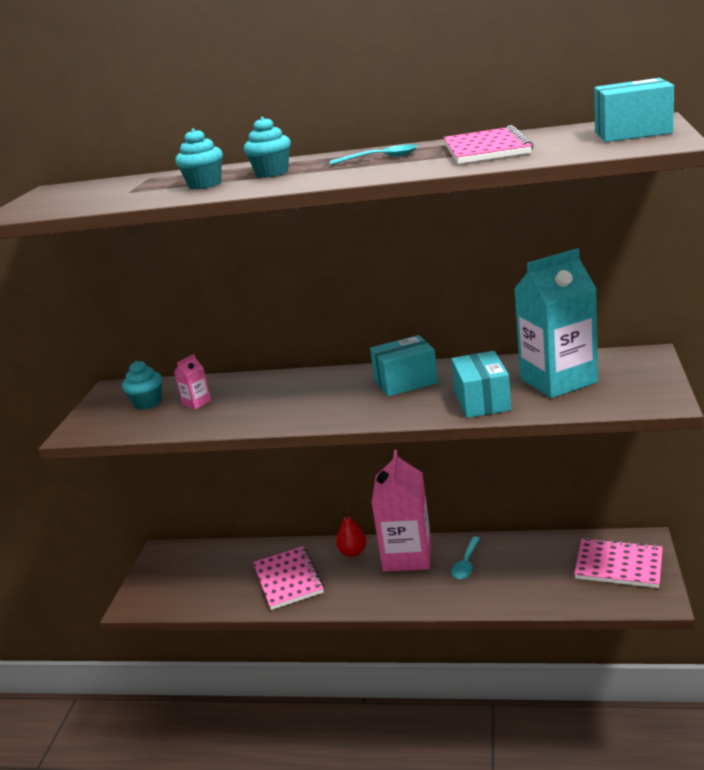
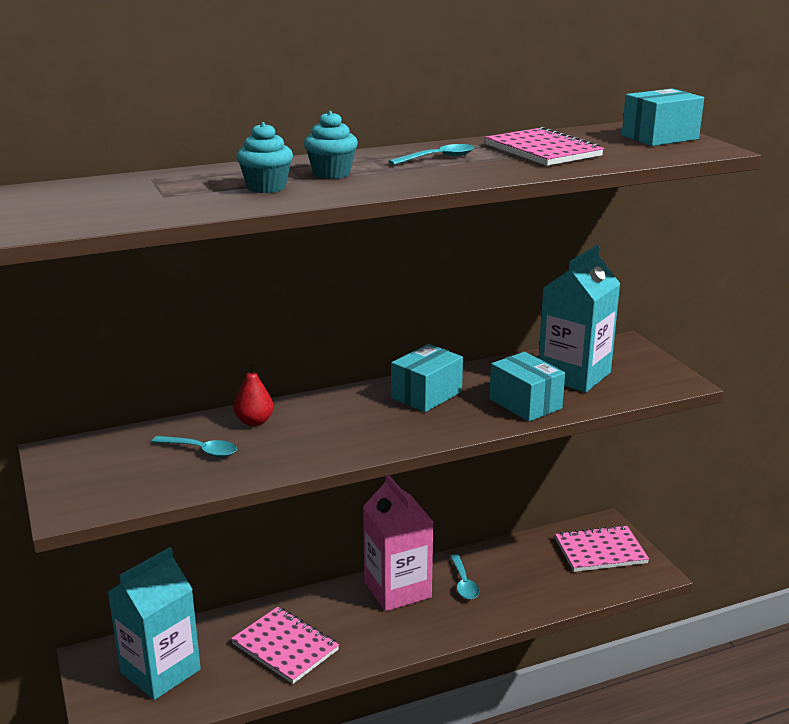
camera: 35 degrees left, 0 degrees up
(148, 403) = (132, 460): turquoise cupcake -> none
(194, 574) = (160, 671): none -> turquoise carton
(197, 402) = (201, 450): pink carton -> turquoise spoon
(353, 552) = (335, 600): red pear -> red pear (254, 422)

